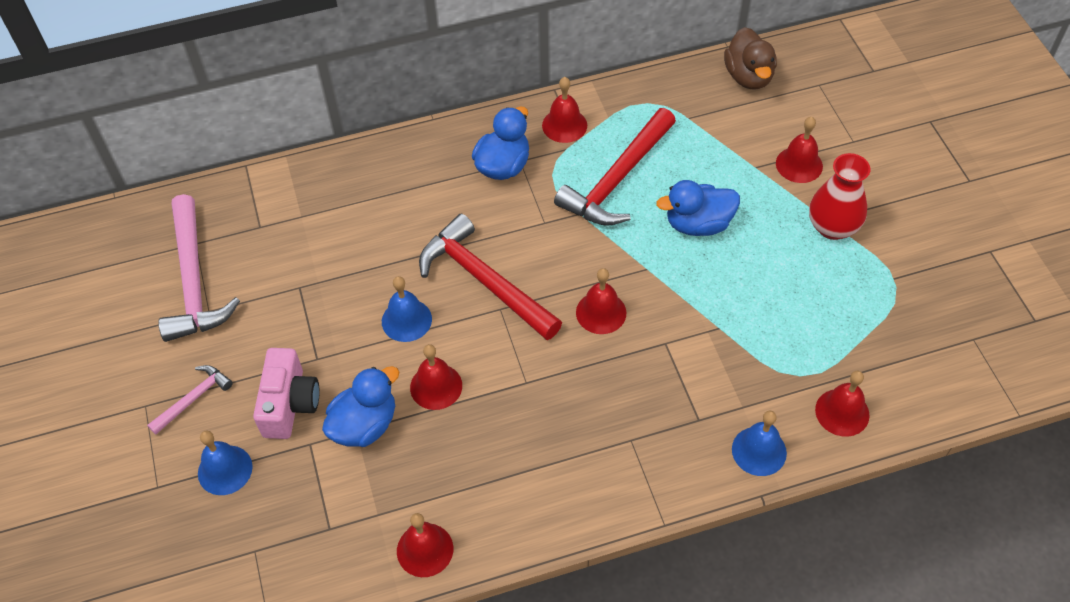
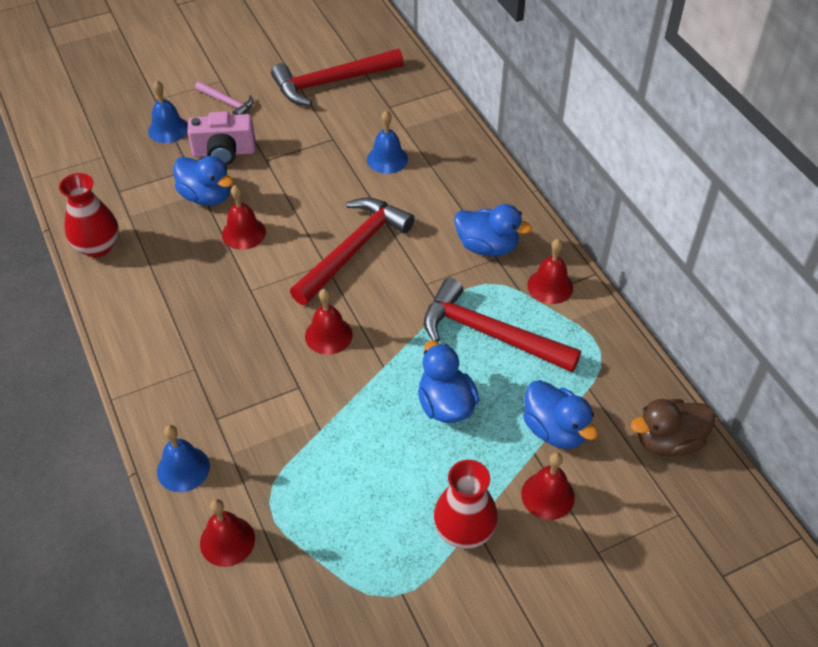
camera: 80 degrees right, 5 degrees down
(194, 281) = (331, 82): pink hammer -> red hammer
(406, 320) = (307, 206): blue bell -> blue bell (387, 159)
(425, 549) = (97, 246): red bell -> red vase
(732, 149) = (555, 430): none -> blue duck

